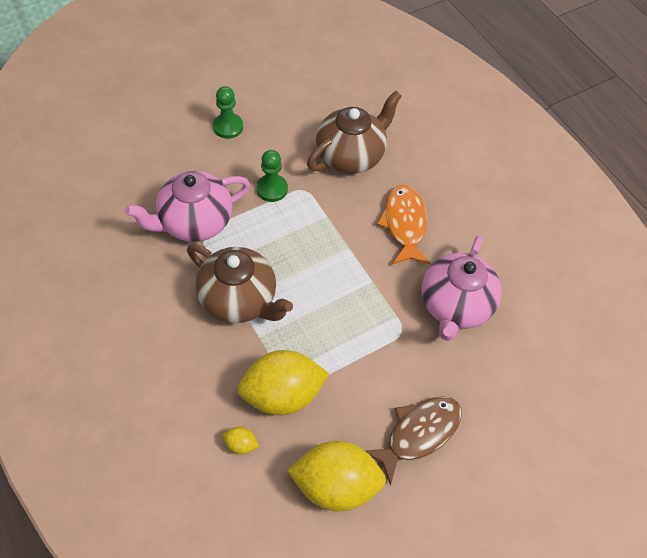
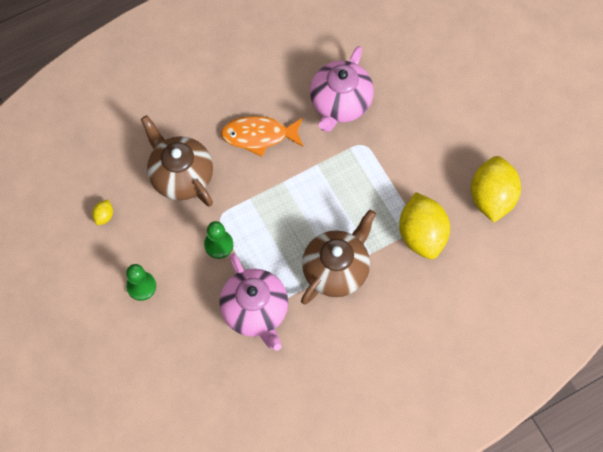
camera: 85 degrees left, 10 degrees up
(241, 445) = (464, 264): yellow lemon -> yellow lemon (104, 216)
(418, 434) = (449, 139): brown fish -> none
(455, 306) = (340, 104): pink teapot -> pink teapot turned 90 degrees clockwise

